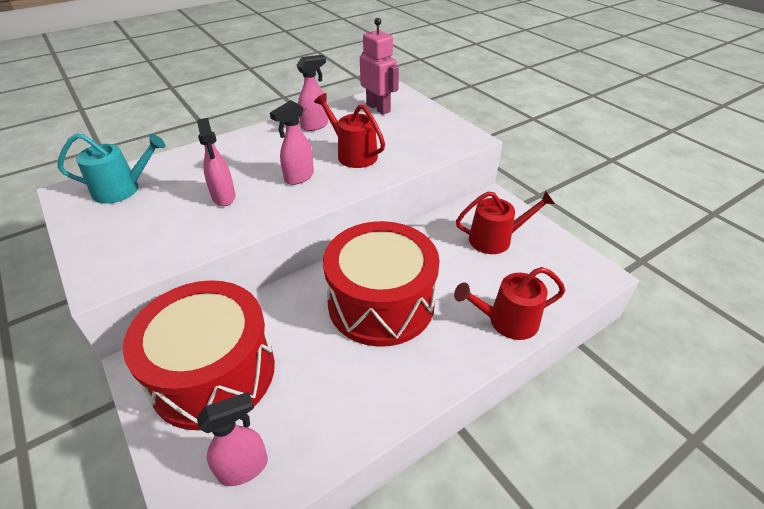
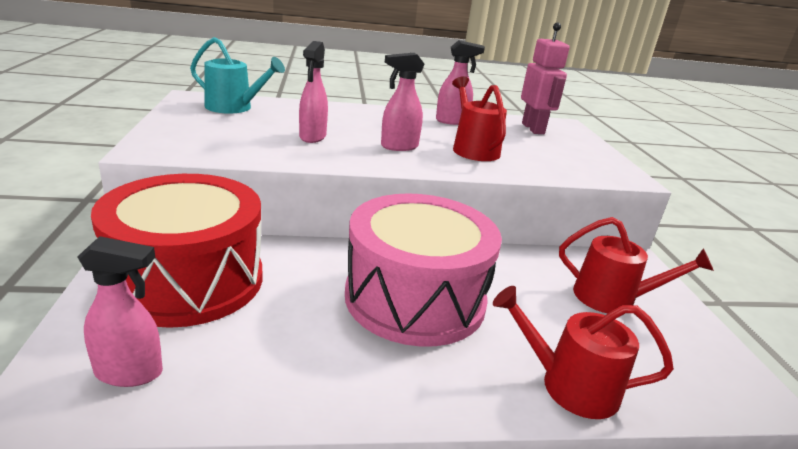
camera: 25 degrees right, 15 degrees down
(381, 302) = (415, 298): red drum -> pink drum

